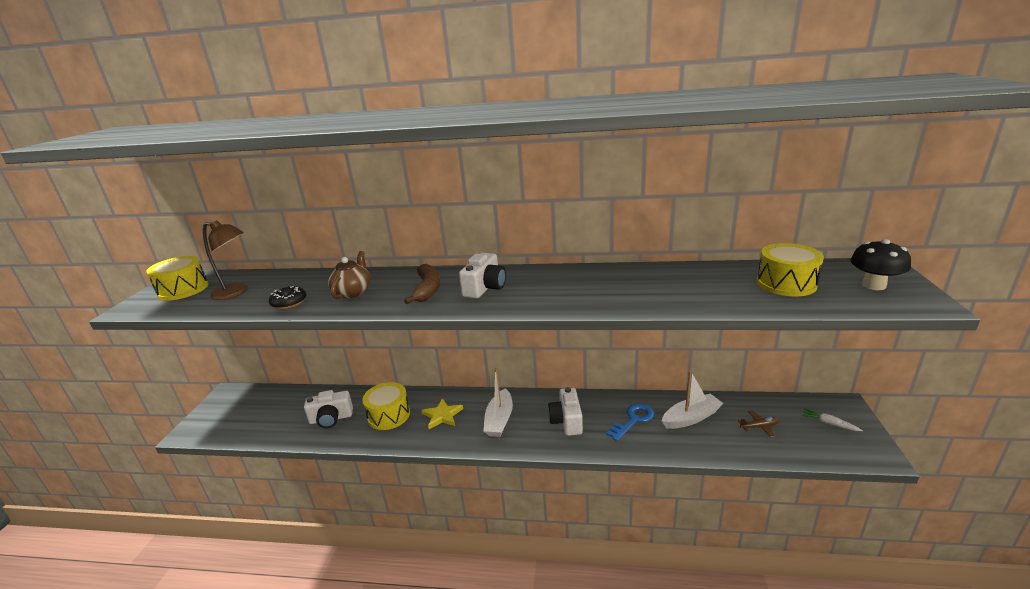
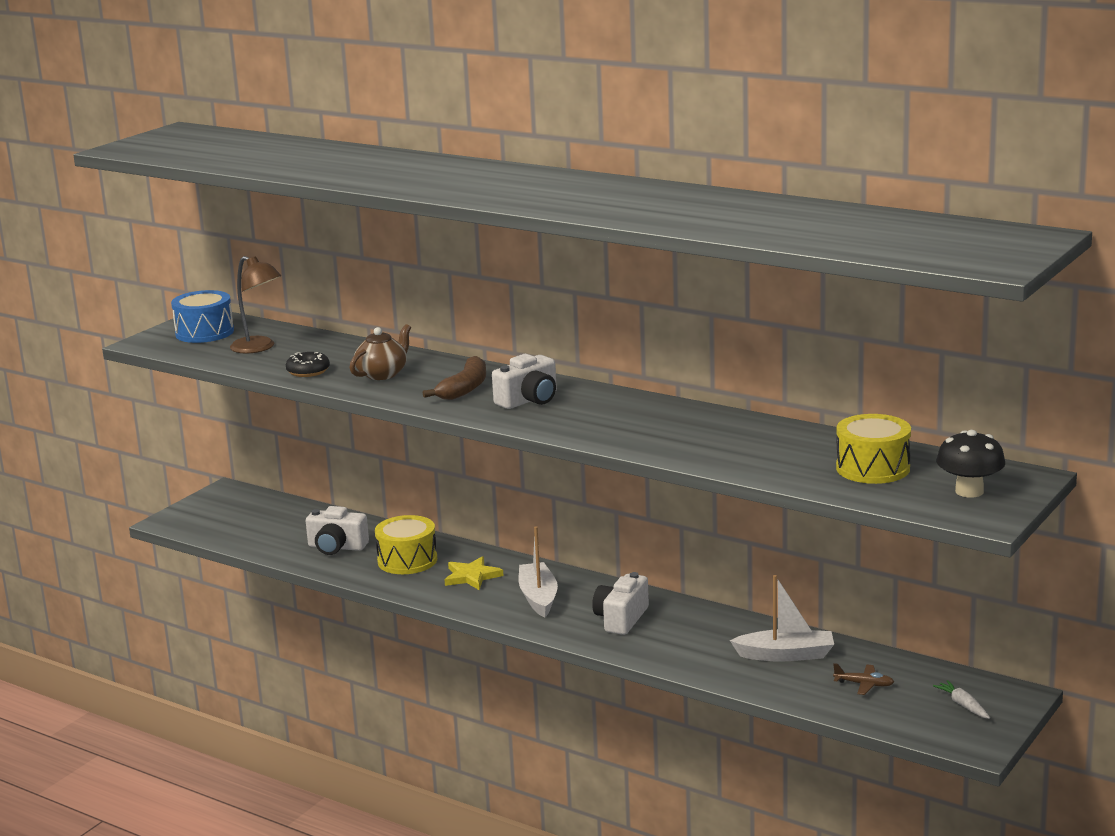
camera: 25 degrees right, 5 degrees down
(183, 289) = (204, 332): yellow drum -> blue drum
(499, 420) = (538, 597): white boat -> white boat turned 135 degrees clockwise
(633, 420) = (707, 638): blue key -> none

